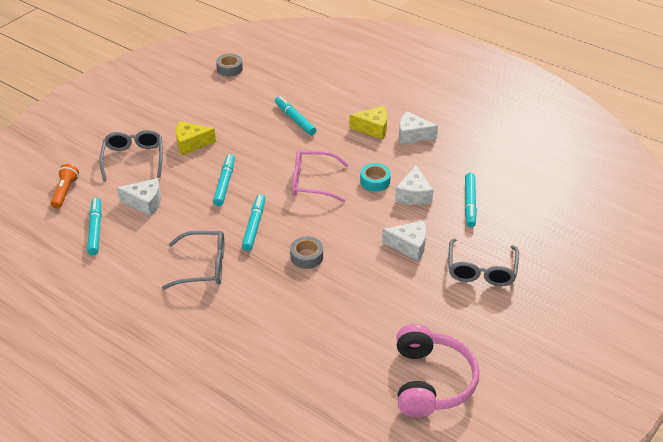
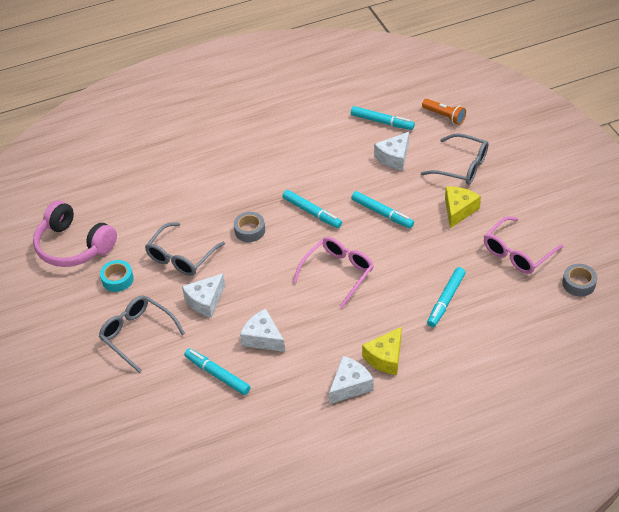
camera: 125 degrees right, 5 degrees up
(203, 266) = (290, 168): grey glasses -> grey glasses (181, 257)
(219, 102) = (517, 253): none -> pink glasses
(295, 119) = (446, 300): turquoise marker -> turquoise marker turned 120 degrees clockwise
(375, 181) = (304, 319): turquoise tape -> turquoise tape (117, 279)

